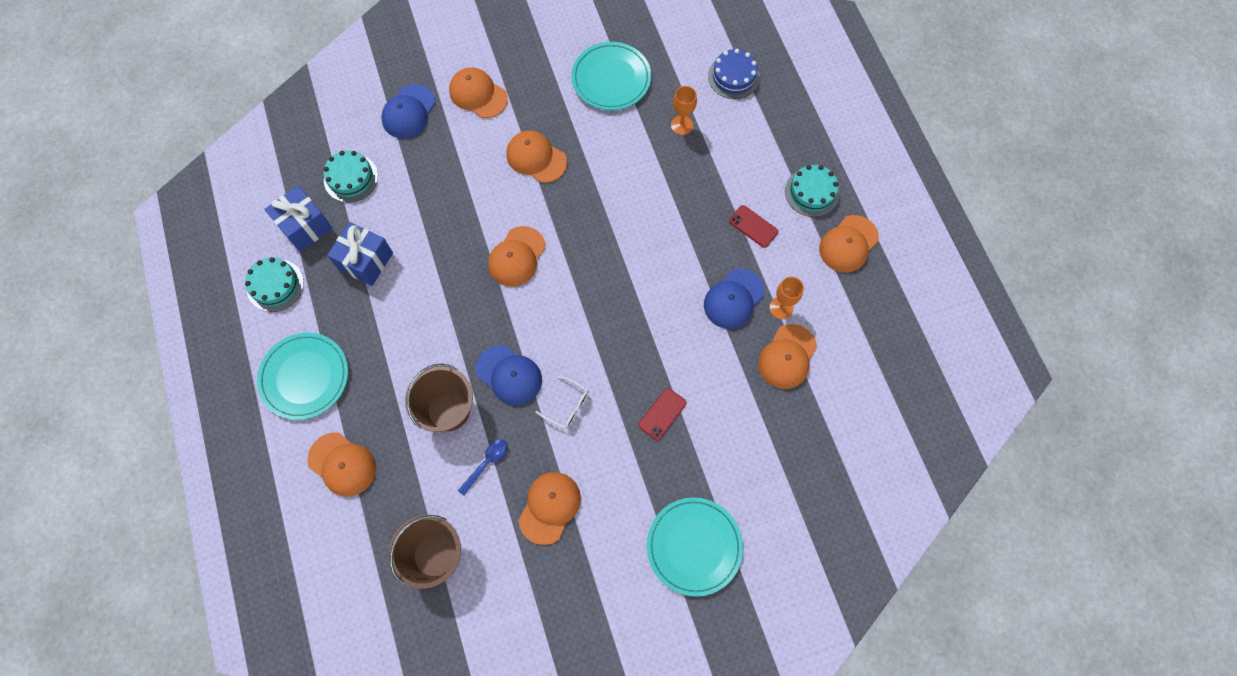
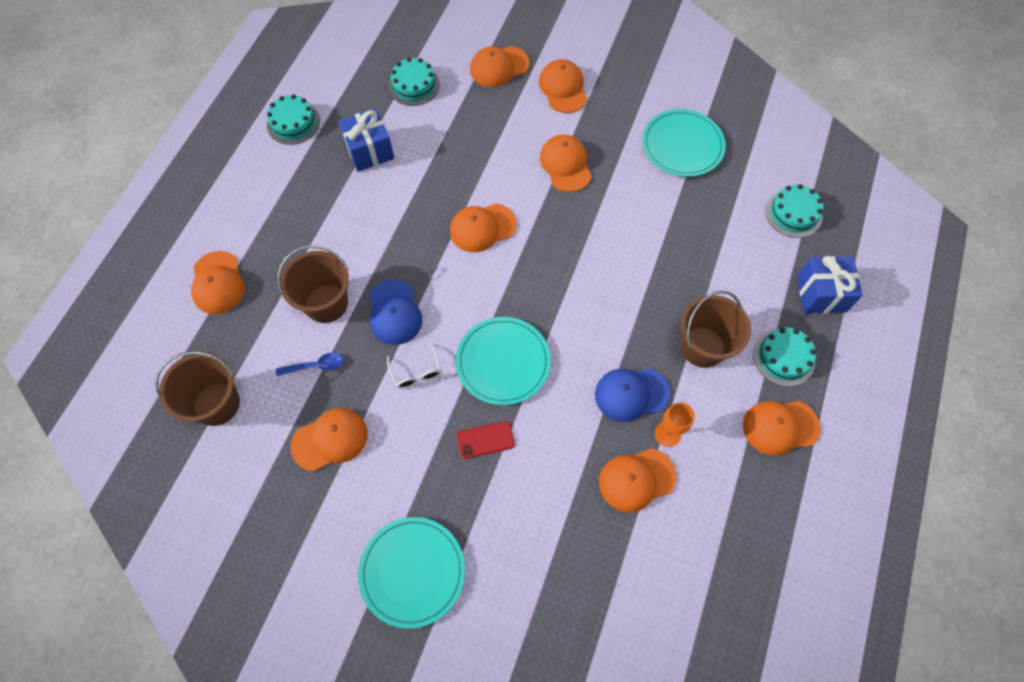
camera: 40 degrees right, 5 degrees down
(304, 377) = (252, 201): turquoise plate -> turquoise plate (503, 362)
(305, 226) = (351, 97): blue gift -> blue gift (821, 293)
(409, 112) = (499, 67): blue cap -> orange cap
(681, 125) = (711, 221): orange goblet -> none
(733, 77) = (793, 213): blue cake -> turquoise cake
(753, 226) = (703, 347): red phone -> brown bucket

